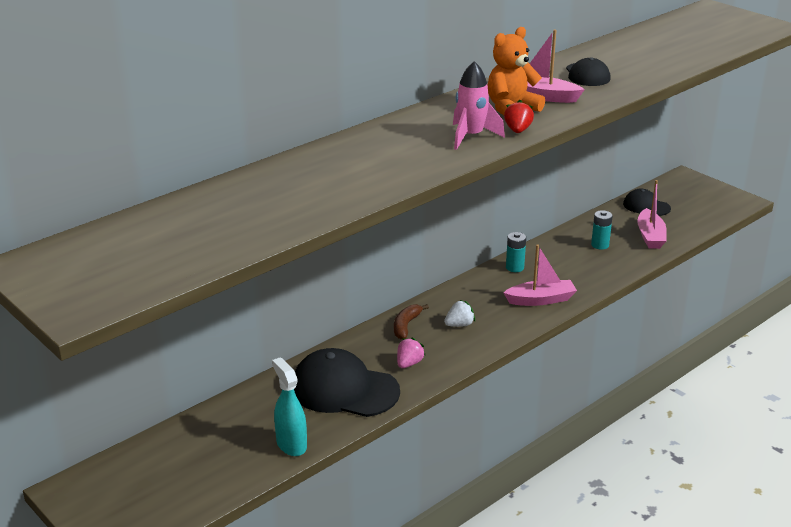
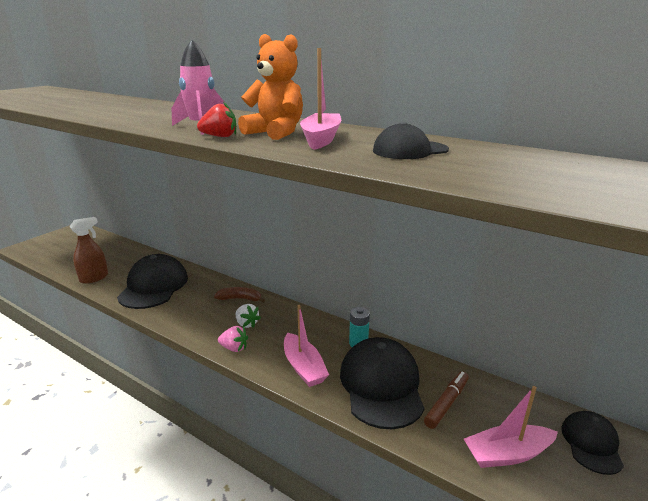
camera: 75 degrees right, 5 degrees down
(291, 444) = (94, 278): turquoise spray bottle -> brown spray bottle
(409, 363) = (186, 307): pink strawberry -> pink strawberry (234, 348)
(573, 267) = (381, 385): none -> black cap
(600, 245) = (446, 403): turquoise battery -> brown marker

